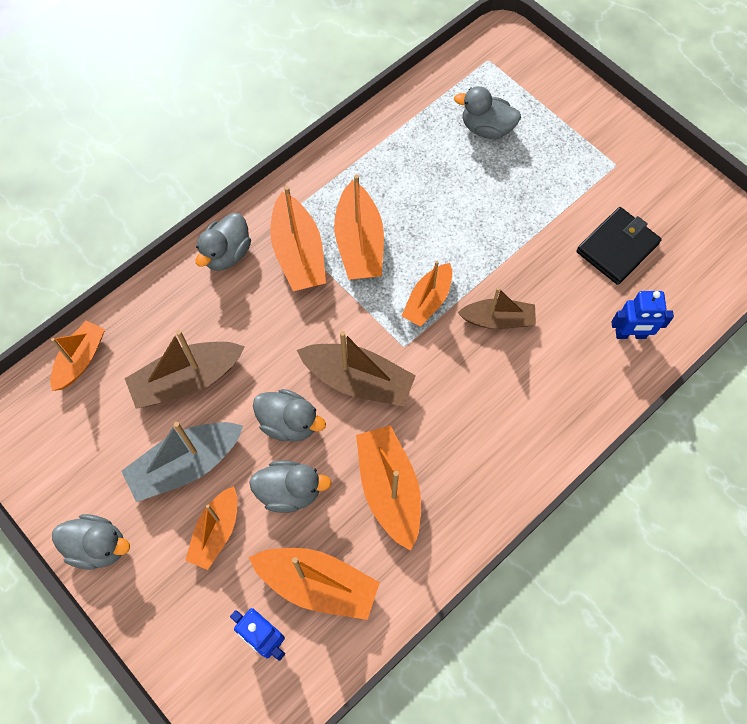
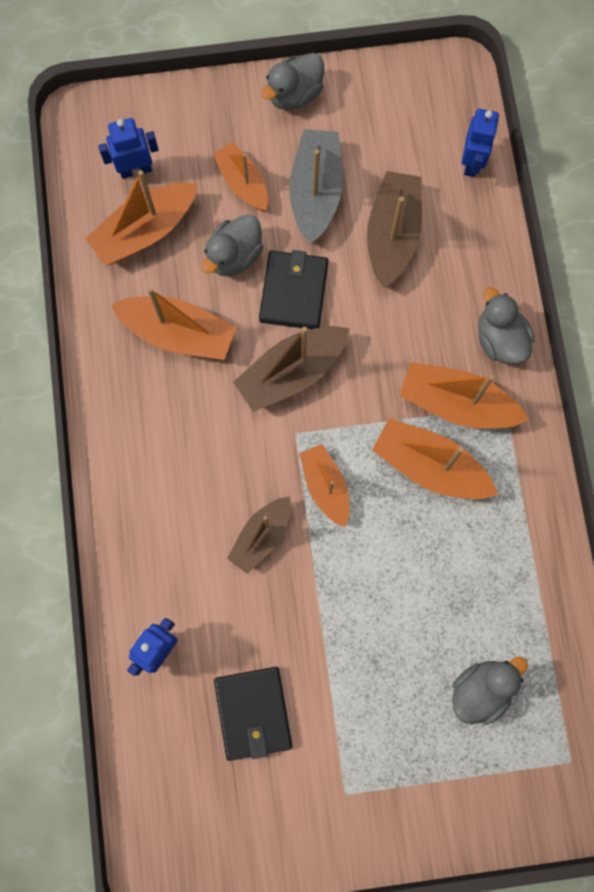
camera: 125 degrees right, 10 degrees up
(80, 360) = (472, 162): orange boat -> blue robot
(289, 423) = (294, 292): grey duck -> black wallet

